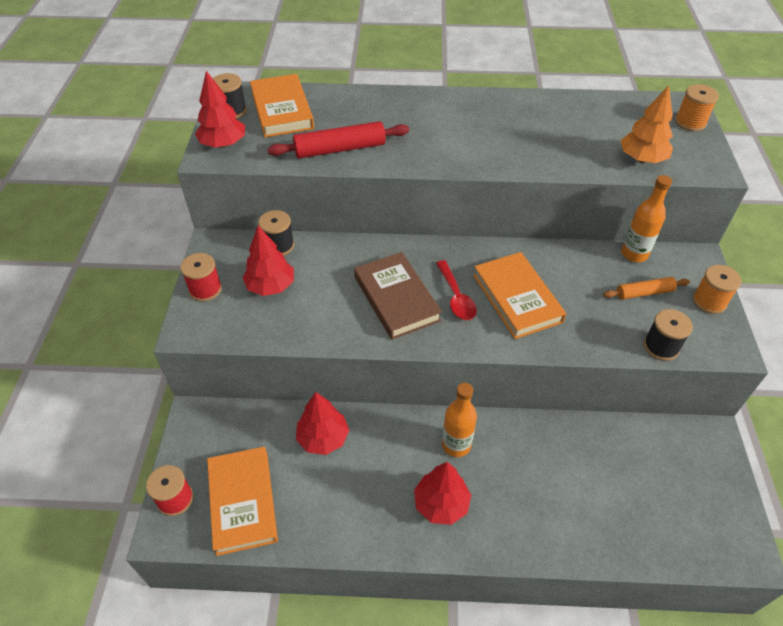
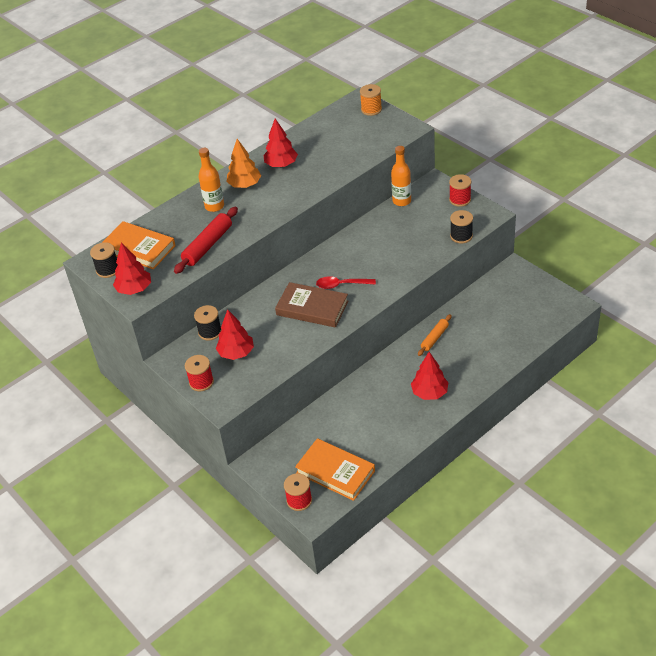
camera: 40 degrees left, 5 degrees down
(323, 438) = (337, 415): red tree -> red tree (281, 165)
(456, 297) = (341, 285): red spoon -> red spoon turned 150 degrees clockwise
(456, 445) = (406, 364): orange bottle -> orange bottle (214, 206)
(517, 298) = (371, 263): orange book -> none
(642, 159) = (370, 145): orange tree -> orange tree (244, 185)
(644, 293) = (427, 217): orange rolling pin -> orange rolling pin (435, 338)
(709, 301) = (460, 199): orange spool -> red spool

